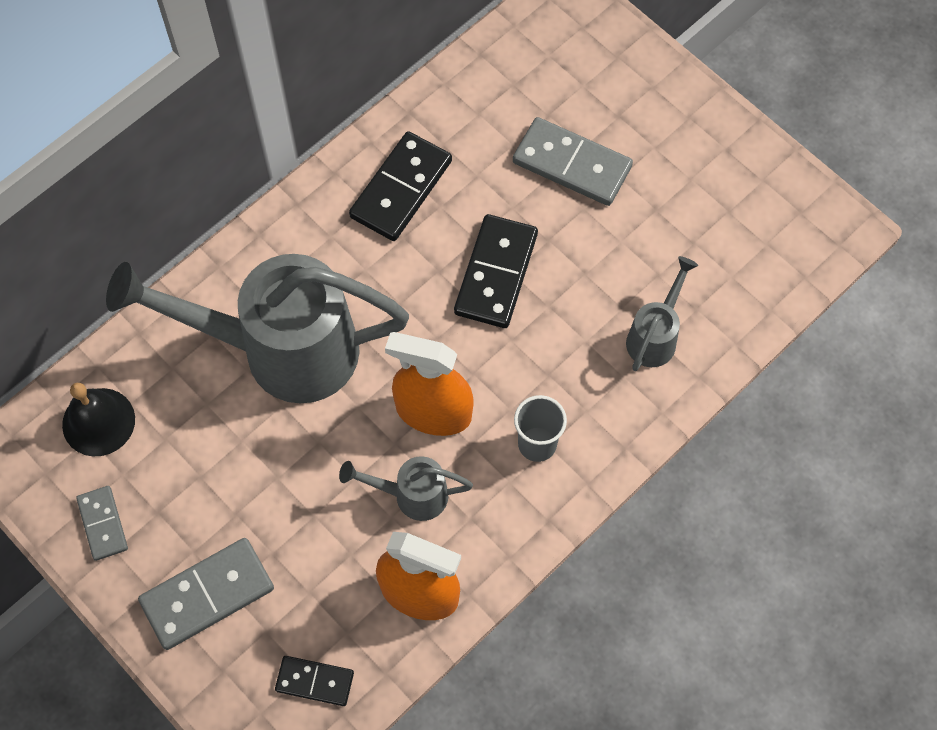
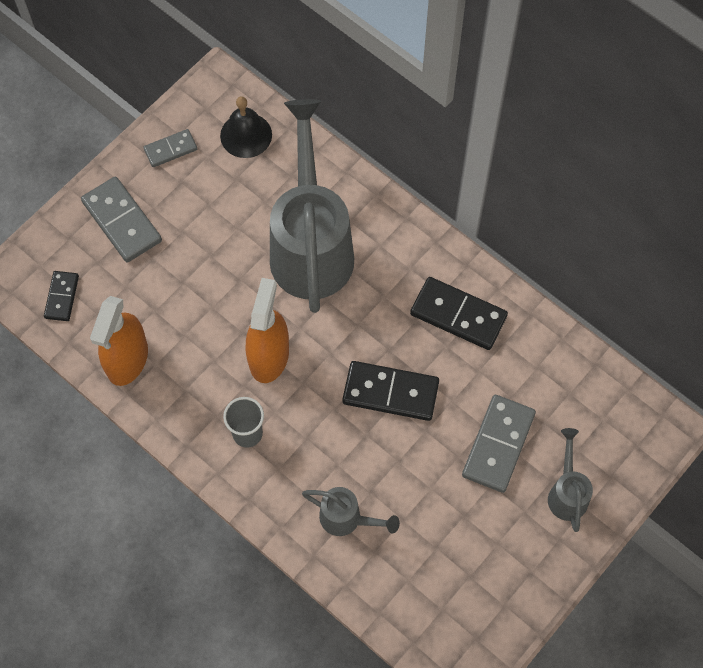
camera: 85 degrees right, 0 degrees up
(411, 495) = (201, 347): grey watering can -> grey watering can (567, 492)

